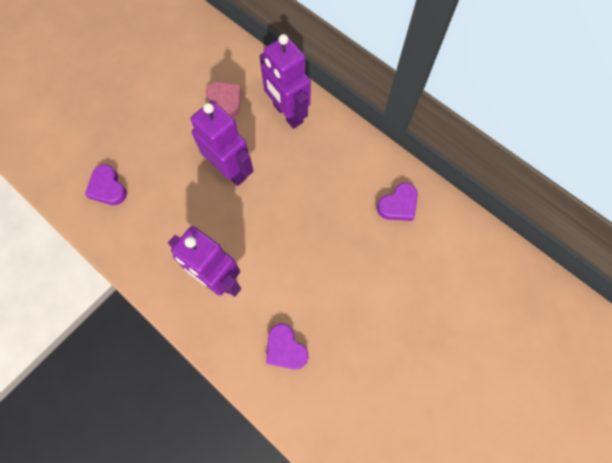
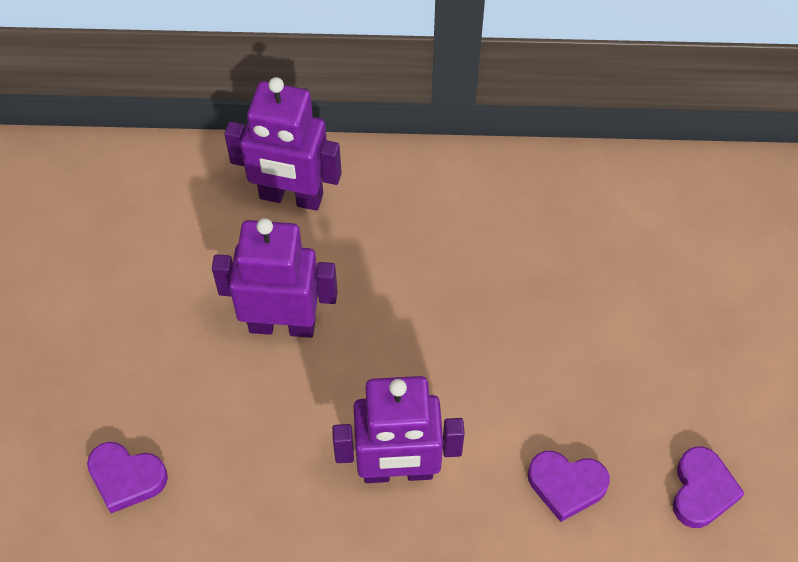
camera: 40 degrees left, 10 degrees down
(226, 100) = (186, 239): pink heart -> none
(398, 205) = (540, 208): purple heart -> purple heart (702, 491)

